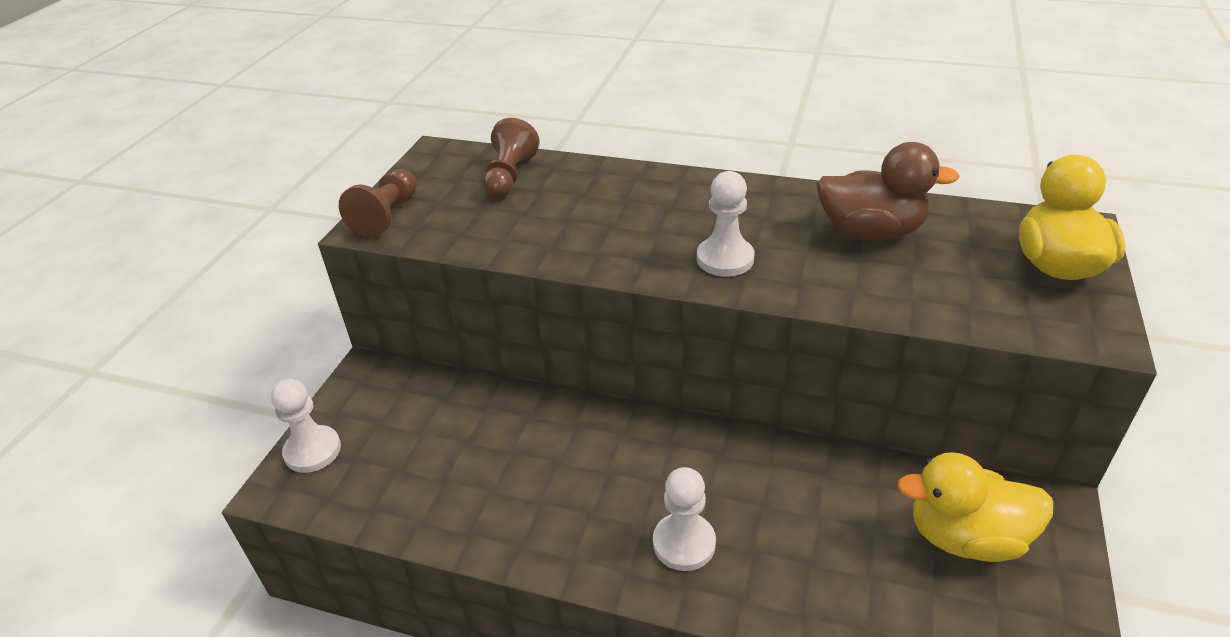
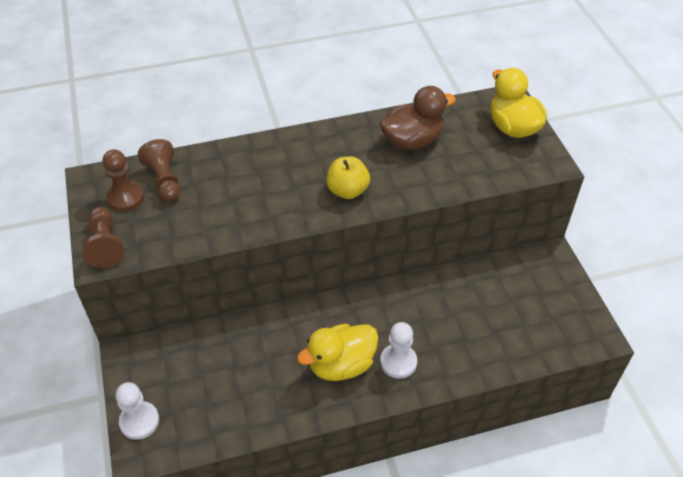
camera: 35 degrees left, 10 degrees up
(453, 179) = (125, 198): none -> brown pawn
(725, 259) = (347, 191): white pawn -> yellow apple
(965, 537) = (523, 290): yellow duck -> yellow duck (341, 365)

